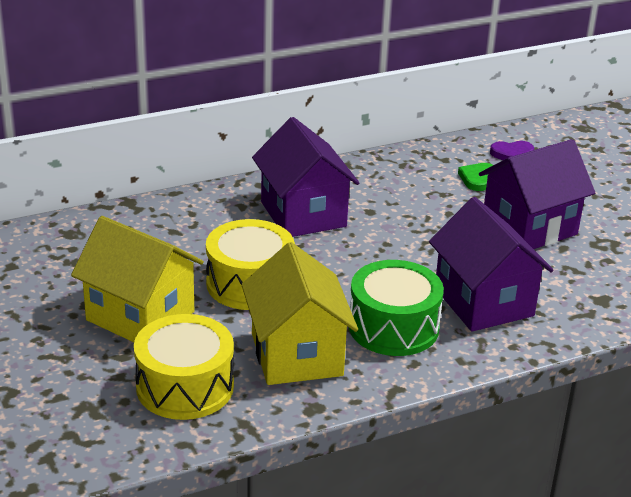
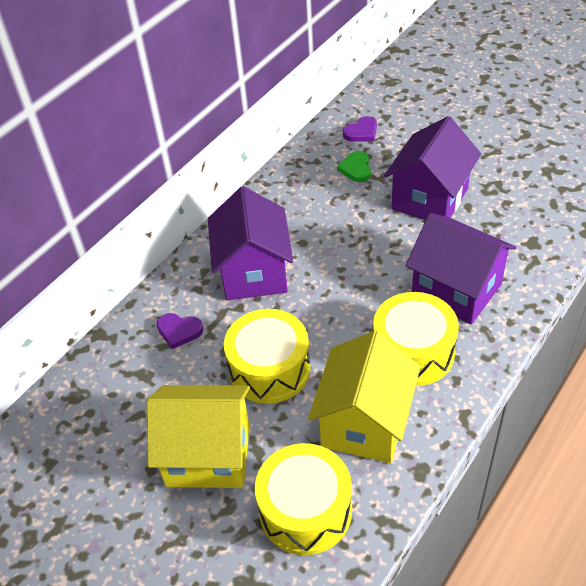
camera: 25 degrees left, 15 degrees up
(197, 227) = (179, 331): none -> purple heart
(296, 355) = (365, 423): yellow house -> yellow house turned 60 degrees clockwise
(303, 214) = (254, 272): purple house -> purple house turned 45 degrees clockwise
(393, 327) = (413, 352): green drum -> yellow drum

